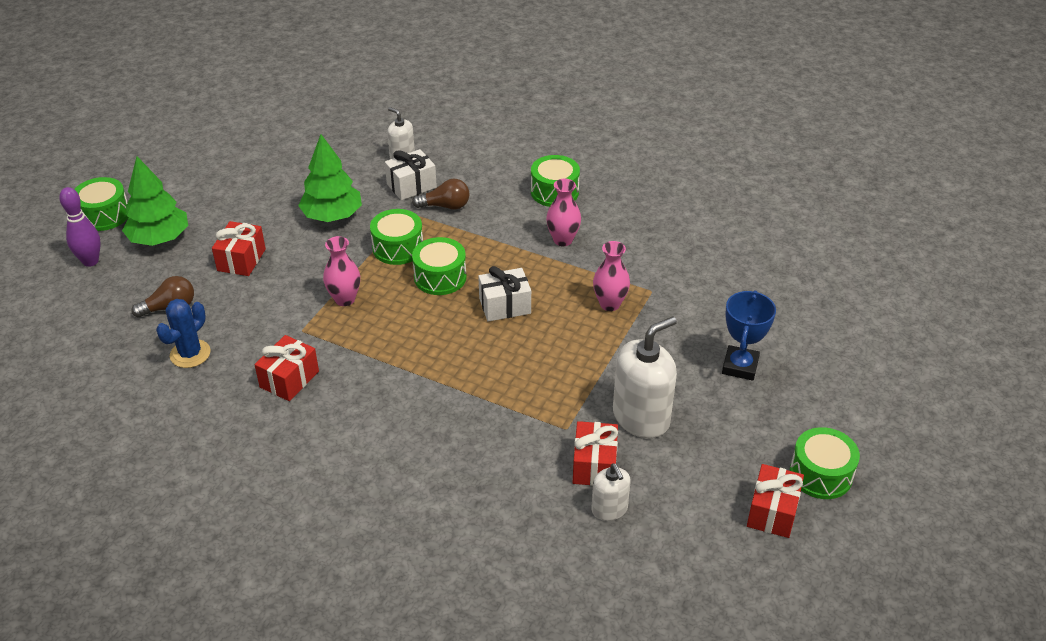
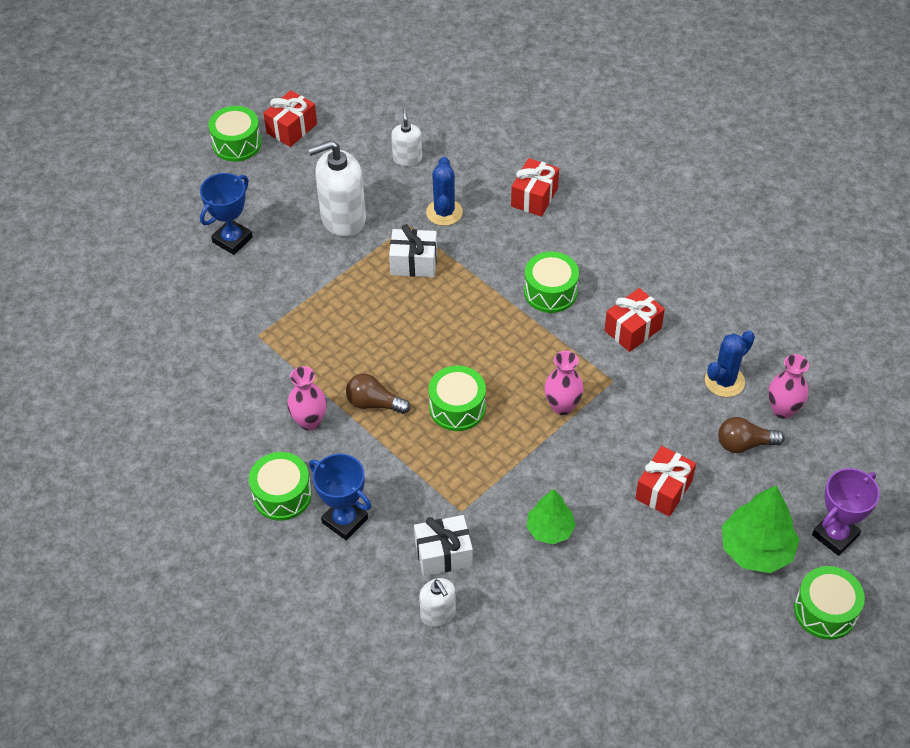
camera: 160 degrees left, 10 degrees up
(90, 261) = (835, 535): purple bowling pin -> purple trophy
(332, 216) = (550, 529): green tree -> green tree, size x0.65
(398, 248) = (488, 460): green drum -> green drum (550, 292)
(445, 206) = (415, 508): brown light bulb -> brown light bulb (374, 403)
(497, 188) = (345, 520): none -> blue trophy
(505, 306) = (407, 355): white gift -> white gift (414, 263)
(533, 452) = (444, 212): none -> blue cactus
(594, 465) = (401, 191): red gift -> red gift (534, 197)
(610, 304) = (306, 331): pink vase -> pink vase (783, 409)

